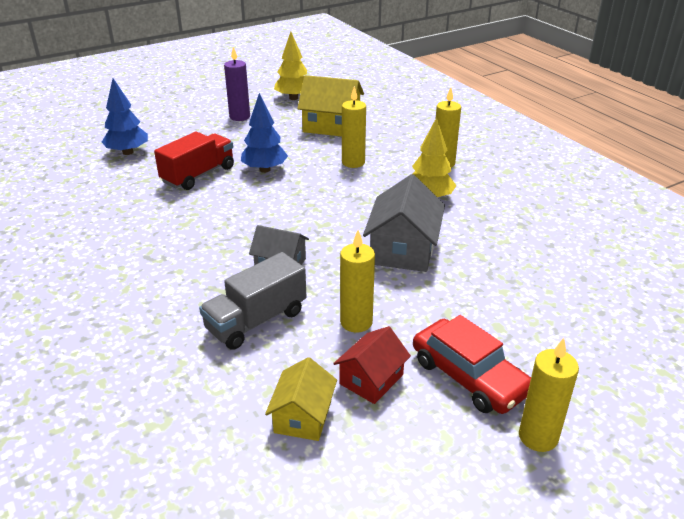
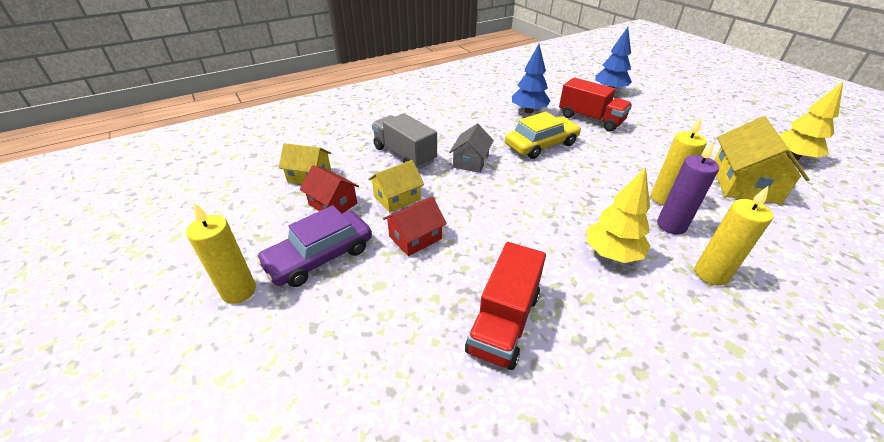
camera: 90 degrees right, 5 degrees up
(239, 117) = (714, 129): purple candle -> purple candle (671, 225)
(250, 213) = (541, 145): none -> yellow car
(265, 170) = (616, 147): blue tree -> blue tree (528, 111)
(356, 322) = (397, 198): yellow candle -> yellow house
(403, 249) = (502, 227): grey house -> none
(426, 305) = (415, 238): none -> red house
(469, 376) = (320, 256): red car -> purple car
(518, 256) = (504, 322): none -> red truck

